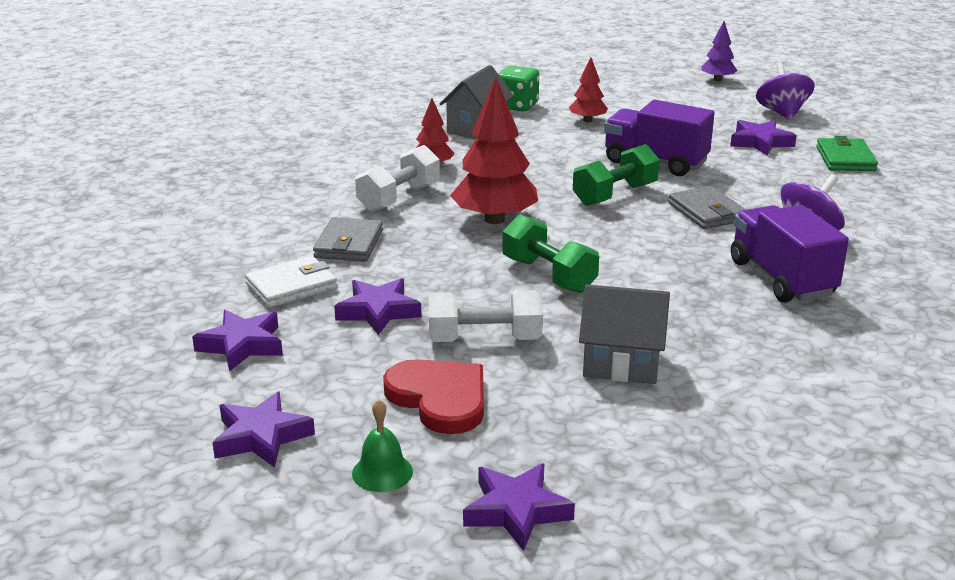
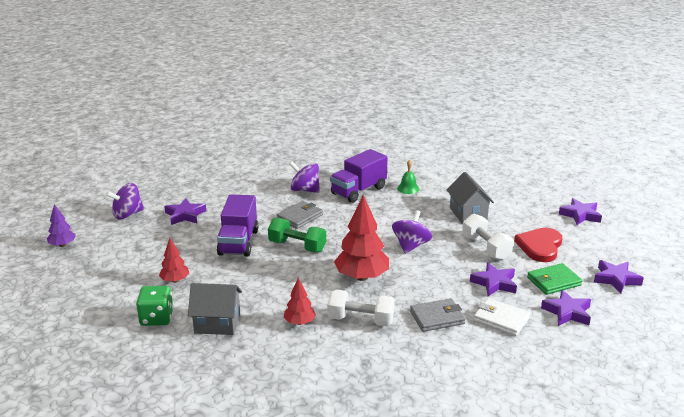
camera: 115 degrees left, 0 degrees up
(382, 472) = (597, 245): green bell -> green bell (408, 188)
(548, 275) = (411, 246): green dumbbell -> purple spinning top
(845, 159) = (198, 189): green wallet -> green wallet (553, 281)

